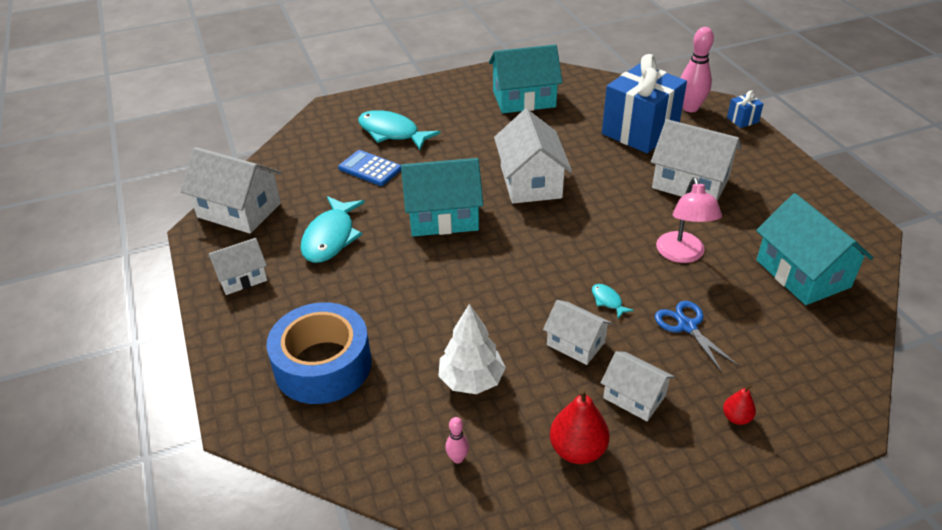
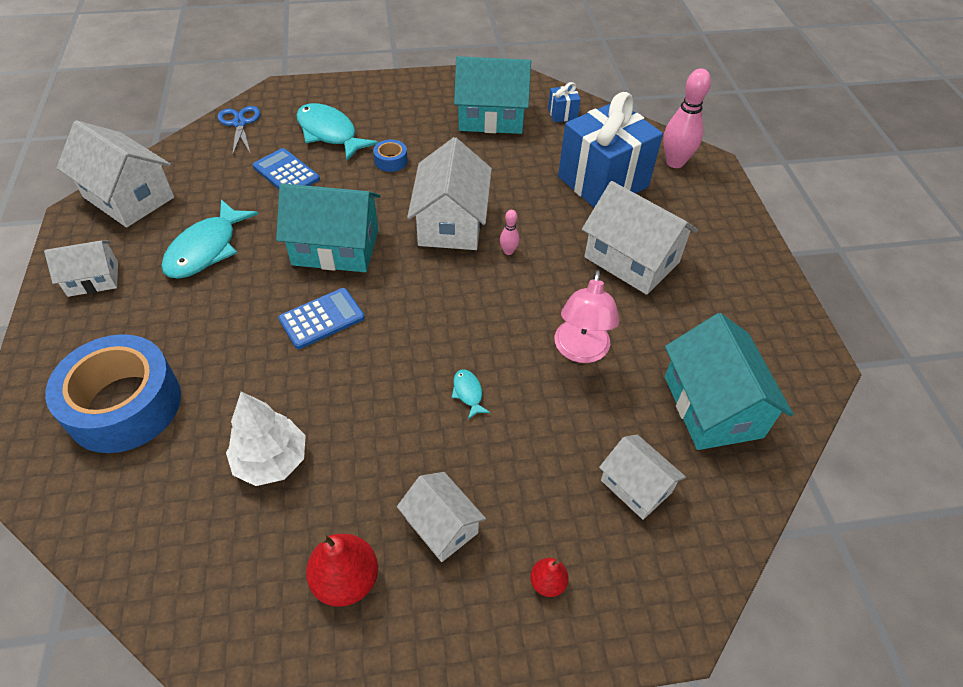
camera: 10 degrees right, 10 degrees up
(456, 145) = (391, 161): none -> blue tape
(457, 458) = (210, 558): pink bowling pin -> pink bowling pin (508, 251)
(459, 270) = (322, 318): none -> blue calculator
(576, 343) = (407, 440): white house -> white house (636, 486)
(687, 326) = (544, 446): blue scissors -> blue scissors (239, 123)
(742, 120) = (729, 189): blue gift -> blue gift (562, 114)

